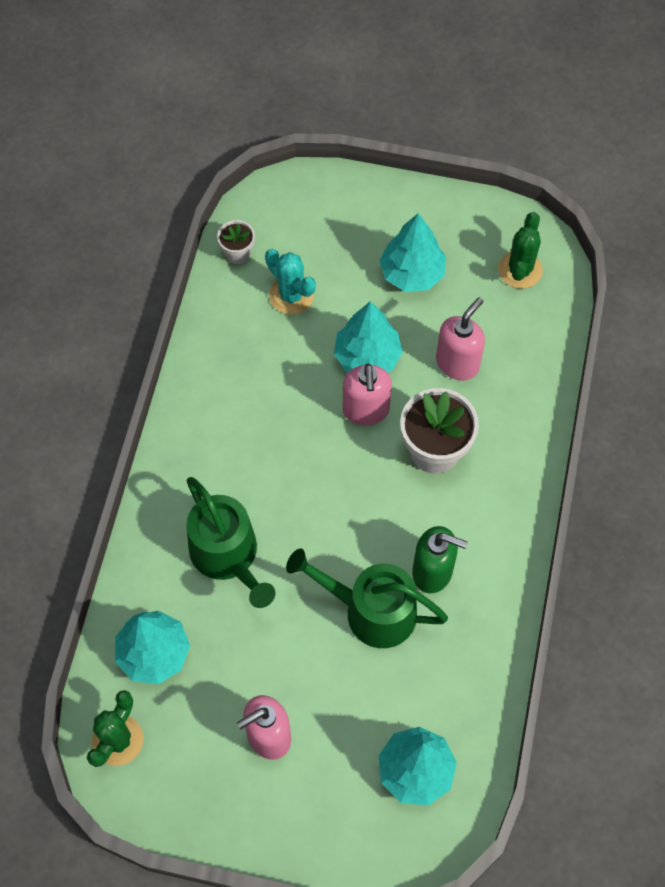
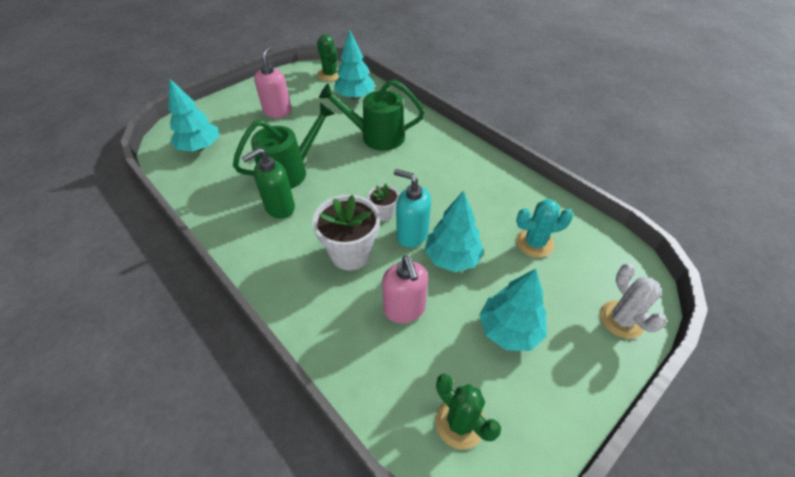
camera: 125 degrees right, 15 degrees down
(238, 253) = (590, 232): white flower pot -> white flower pot (384, 214)
(334, 197) = (621, 319): none -> white cactus
(366, 410) = (412, 234): pink soap dispenser -> turquoise soap dispenser

